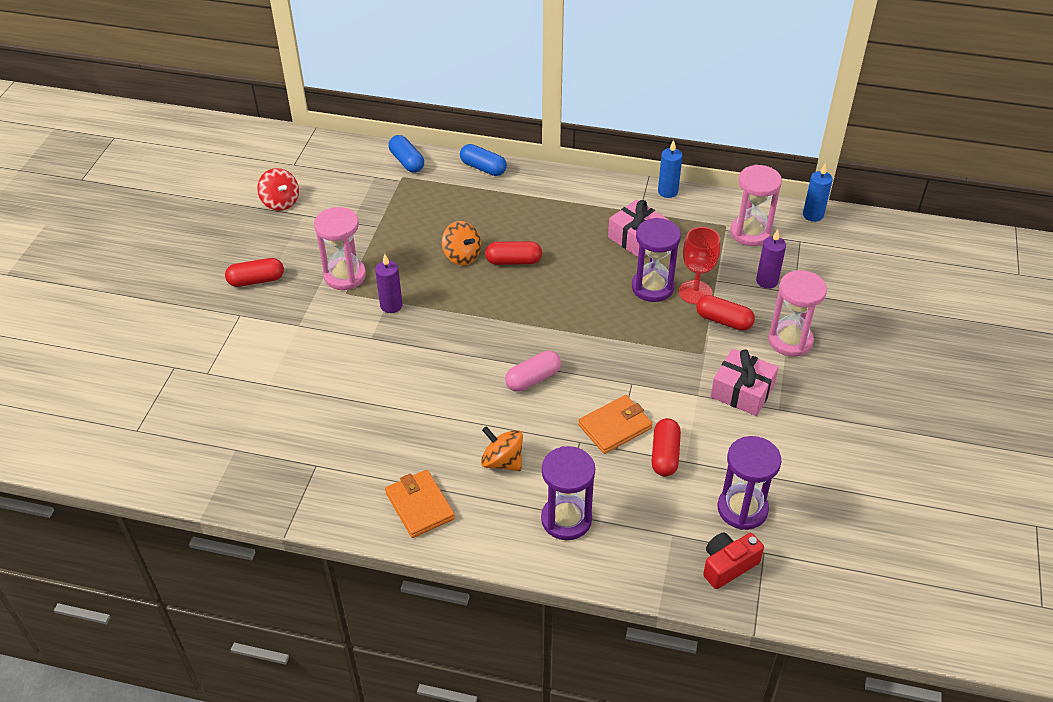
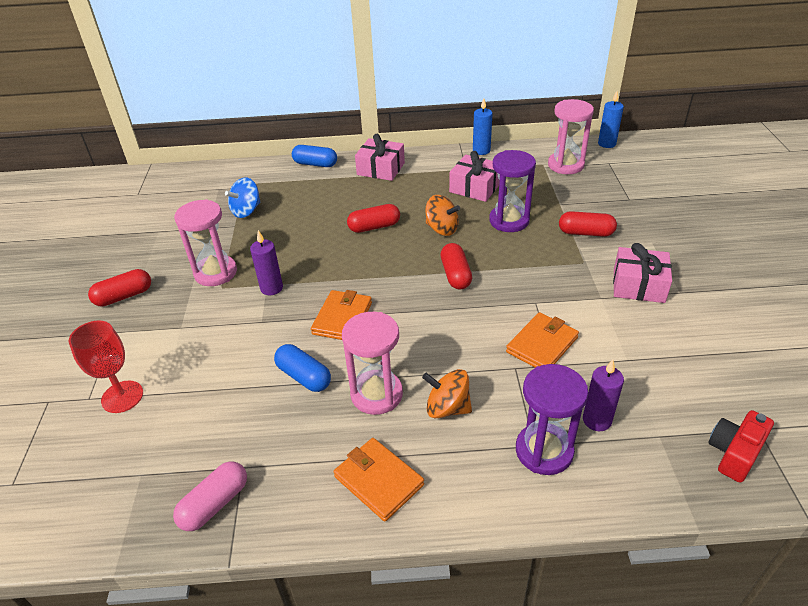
camera: 15 degrees left, 5 degrees down
(280, 202) = (132, 225): red spinning top -> none
(394, 211) = (246, 211): none -> blue spinning top
(407, 162) = (244, 172): blue capsule -> blue capsule (304, 376)
(445, 353) = (342, 318): none -> orange wallet
(462, 256) = (324, 232): orange spinning top -> orange spinning top (442, 229)
(533, 379) = (440, 321): pink capsule -> pink capsule (215, 504)
(549, 190) = (381, 169): none -> pink gift
(665, 455) = (604, 359): red capsule -> red capsule (455, 275)
(695, 292) = (548, 216): red goblet -> red goblet (122, 397)
(742, 509) = (709, 391): purple hourglass -> none
(767, 281) = (602, 196): purple candle -> purple candle (597, 420)
(790, 340) = (651, 235): pink hourglass -> pink hourglass (376, 394)

